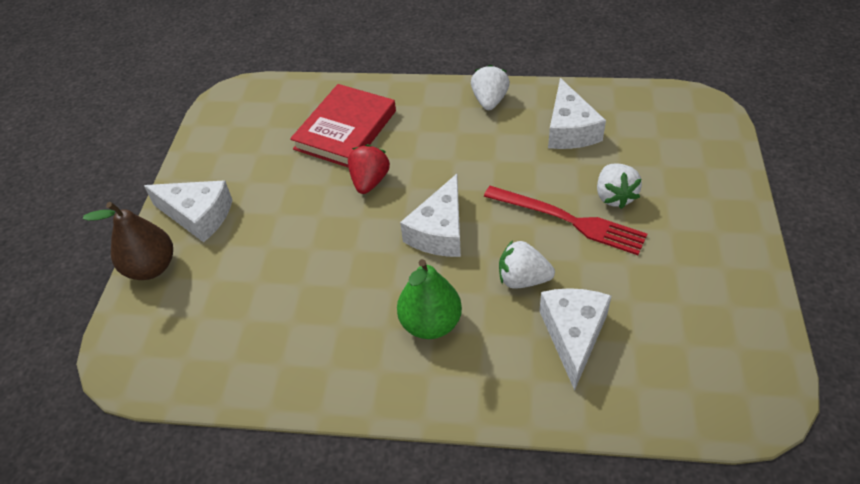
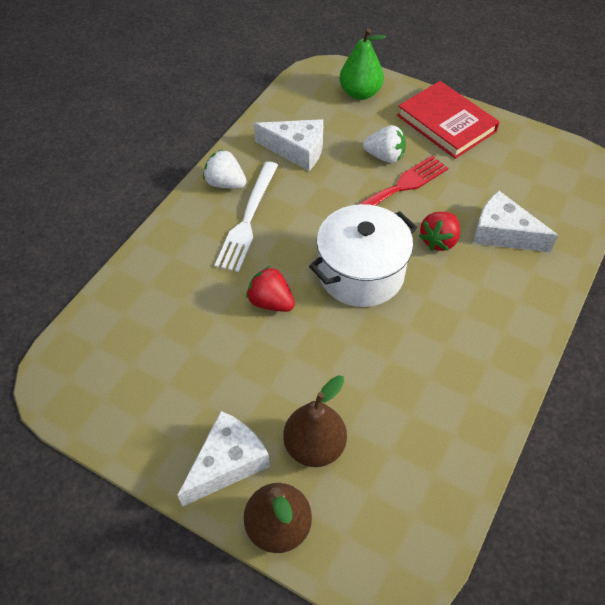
camera: 70 degrees left, 5 degrees up
(232, 264) = (314, 446): none -> brown pear
(345, 130) = (187, 298): red book -> red book (446, 123)
(430, 323) = (456, 313): green pear -> green pear (360, 93)
(439, 231) = (361, 273): white cheese -> white pot
(456, 131) = (248, 219): none -> white fork
(522, 279) = (439, 241): white strawberry -> red strawberry

